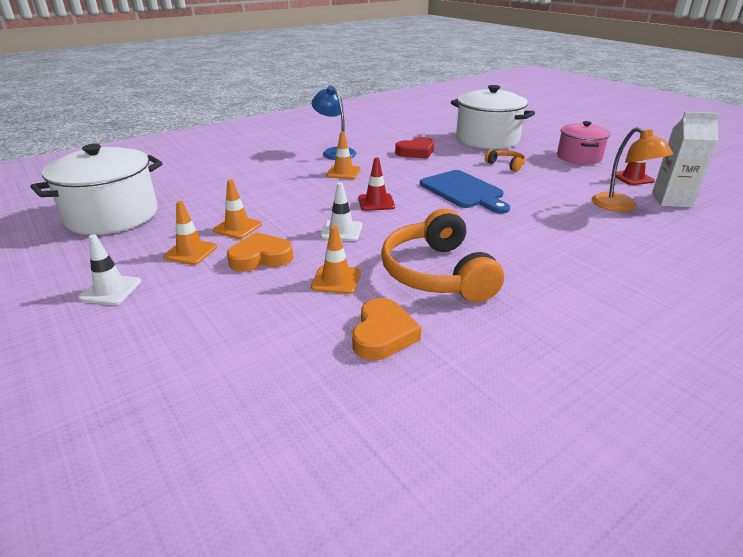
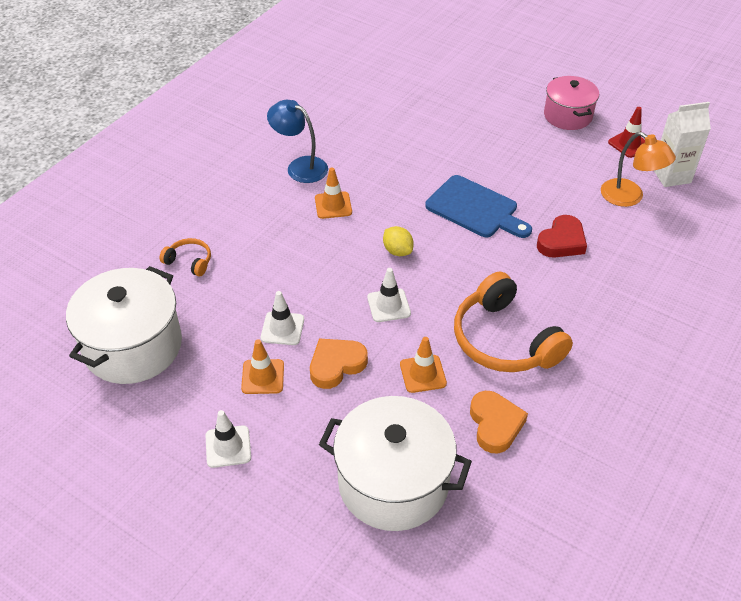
camera: 20 degrees left, 15 degrees up
(237, 227) = (282, 328): orange traffic cone -> white traffic cone
(376, 202) = (397, 251): red traffic cone -> yellow lemon
(416, 152) = (392, 145): red heart -> red heart (562, 241)
(487, 139) = (459, 99): white pot -> white pot (393, 483)
(506, 165) = (499, 148): orange headphones -> orange headphones (189, 261)

